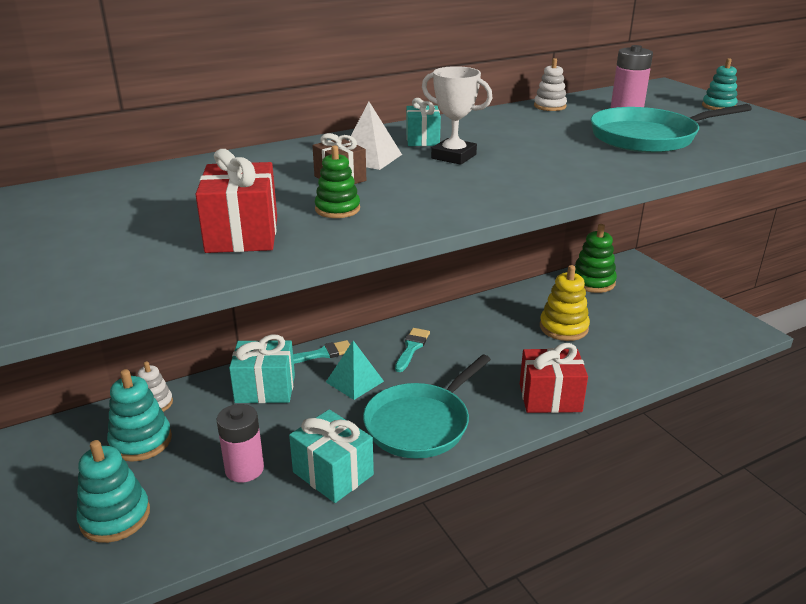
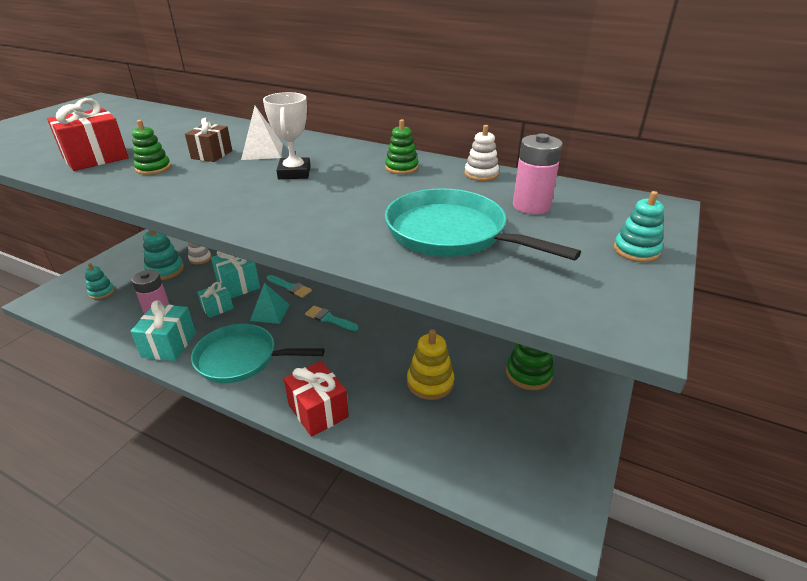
camera: 55 degrees right, 5 degrees up
(115, 517) = (101, 292): turquoise stacking toy -> turquoise stacking toy, size x0.62
(412, 348) = (329, 319): turquoise brush -> turquoise brush turned 135 degrees counterclockwise
(422, 140) = (322, 155): turquoise gift -> turquoise gift (217, 308)
(499, 123) = (401, 168): none -> green stacking toy

